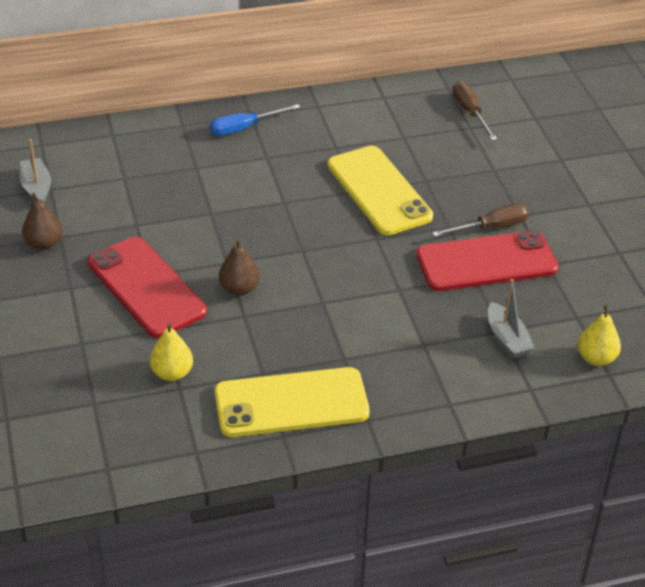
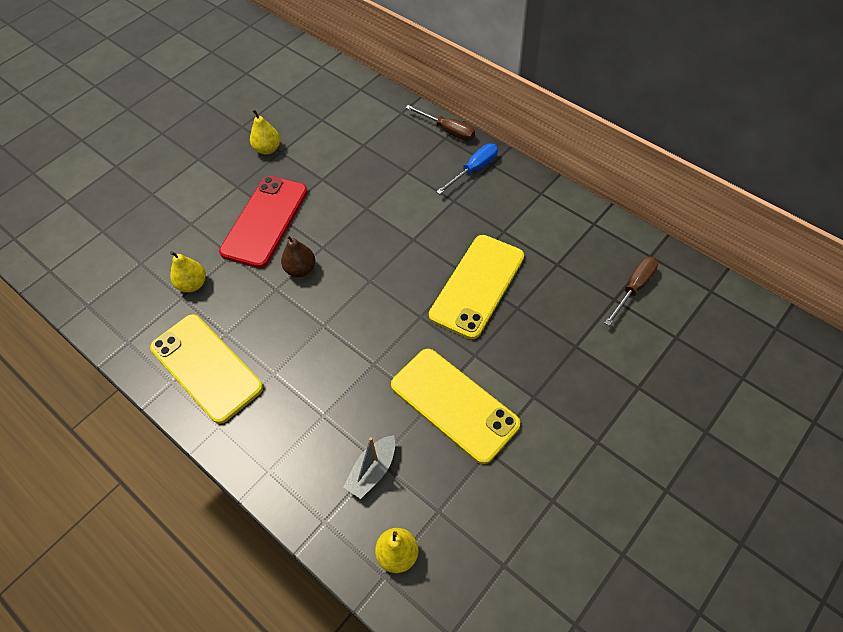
camera: 60 degrees right, 15 degrees up
(36, 188) = (317, 113): grey boat -> none
(44, 244) = (268, 149): brown pear -> yellow pear
(244, 128) = (474, 169): blue screwdriver -> blue screwdriver turned 105 degrees clockwise
(486, 262) = (454, 405): red phone -> yellow phone
(491, 227) = (500, 384): brown screwdriver -> brown screwdriver (447, 130)

